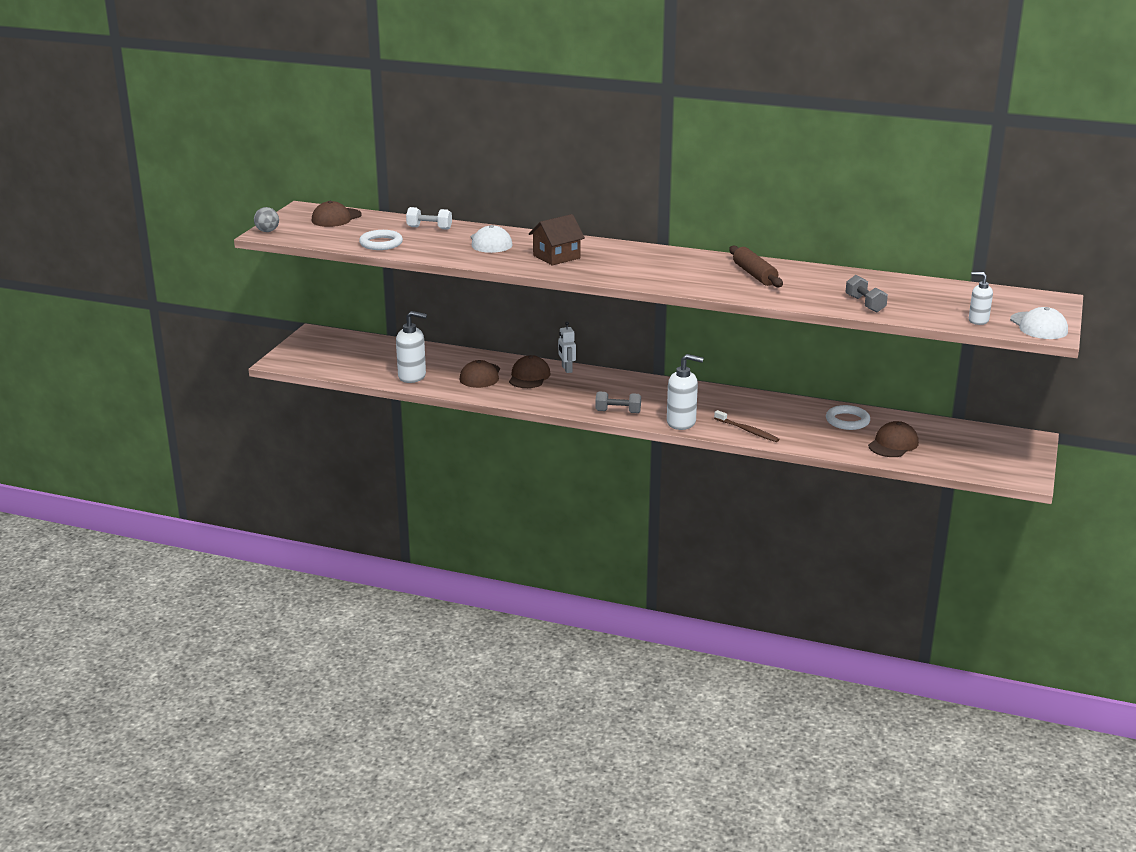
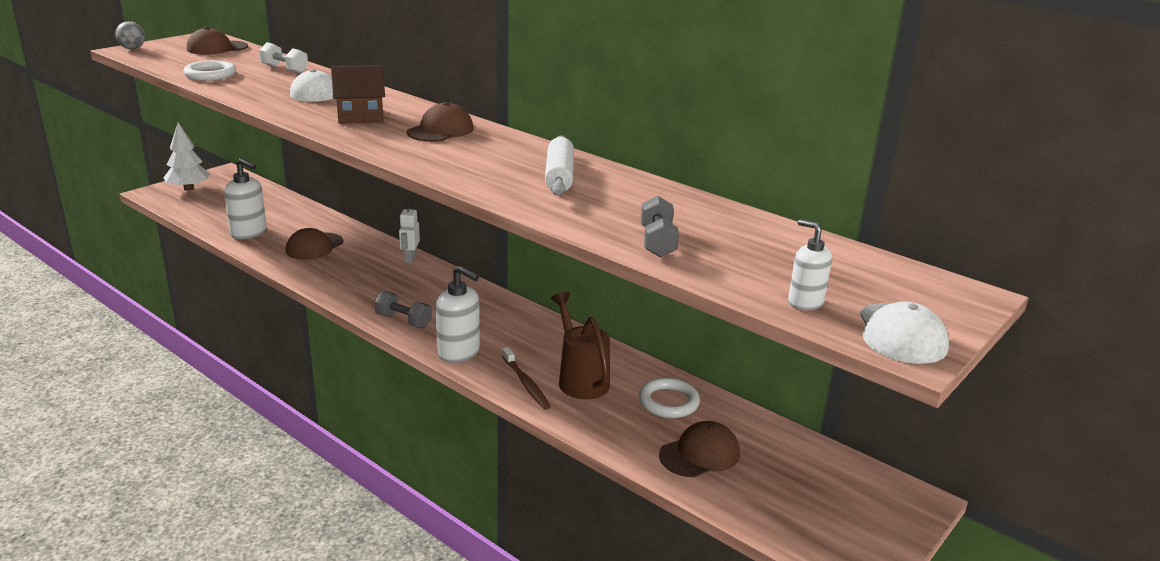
camera: 20 degrees right, 0 degrees up
(304, 352) = (189, 188): none -> white tree
(529, 376) = (361, 258): brown cap -> brown cap (440, 130)
(754, 275) = (559, 176): brown rolling pin -> white rolling pin
(779, 420) = (580, 379): none -> brown watering can

